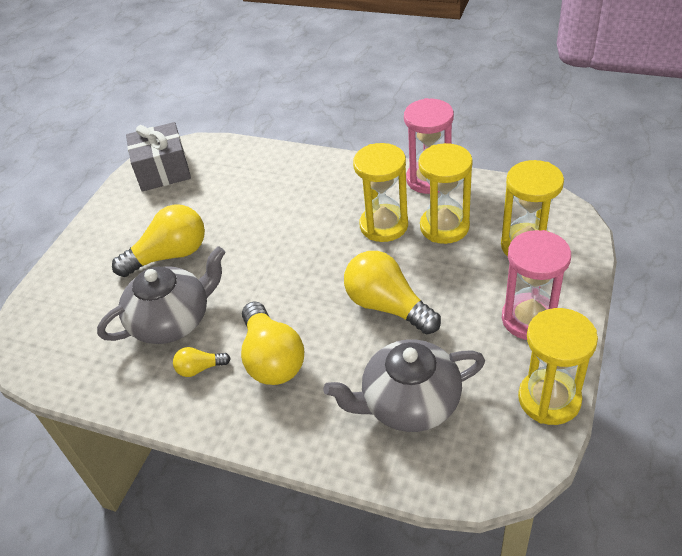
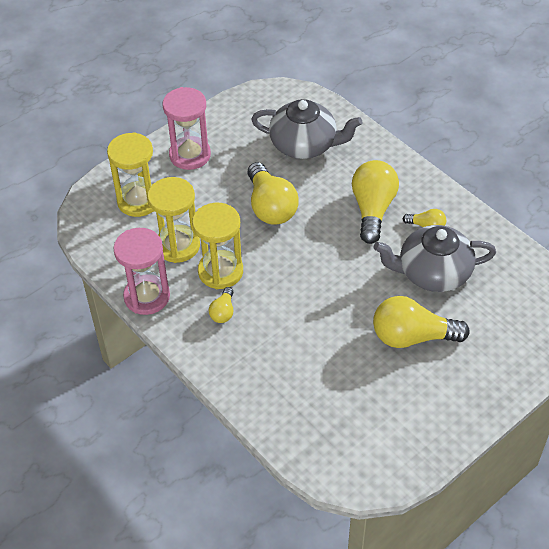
camera: 155 degrees left, 5 degrees up
(163, 170) = (379, 454): grey gift -> none
(353, 198) = (223, 312): none -> yellow light bulb
(549, 399) = (225, 112): yellow hourglass -> none

